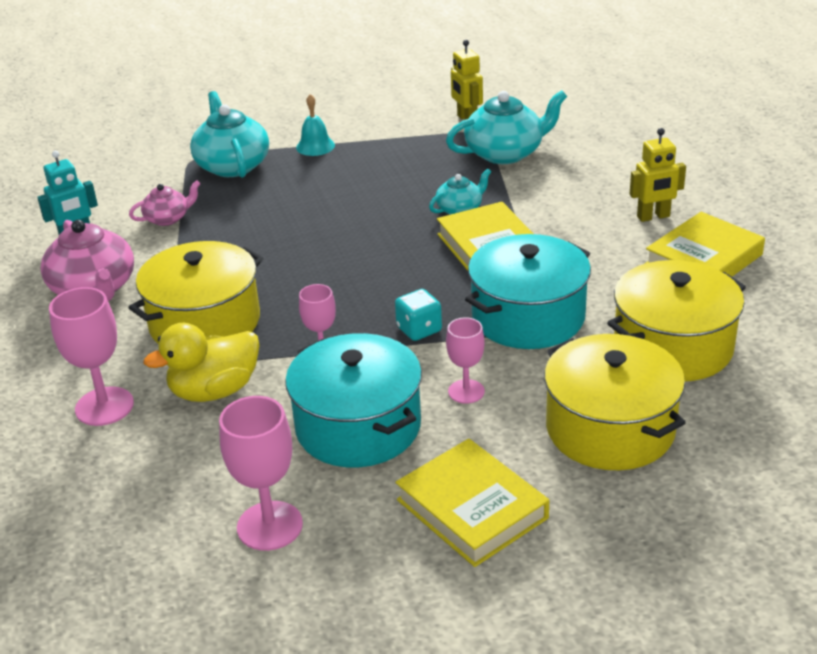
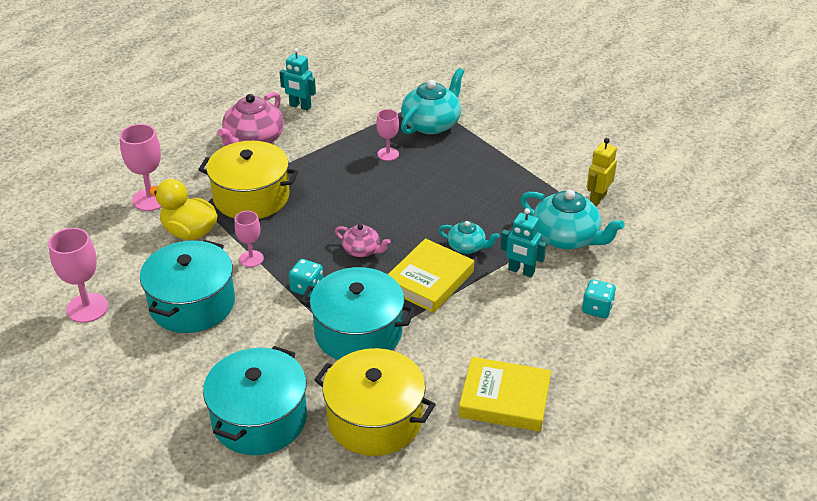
camera: 55 degrees right, 5 degrees up
(168, 218) = (347, 129): pink teapot -> pink teapot (362, 250)
(315, 146) = (489, 146): turquoise bell -> none
(466, 391) = (256, 336): pink goblet -> pink goblet (388, 154)
(472, 509) = (144, 384): yellow book -> none
(529, 192) = (521, 271): none -> turquoise robot
(610, 428) = (259, 419): yellow pot -> turquoise pot
(621, 171) = (597, 309): none -> turquoise dice
(653, 217) = (544, 350): yellow robot -> none

